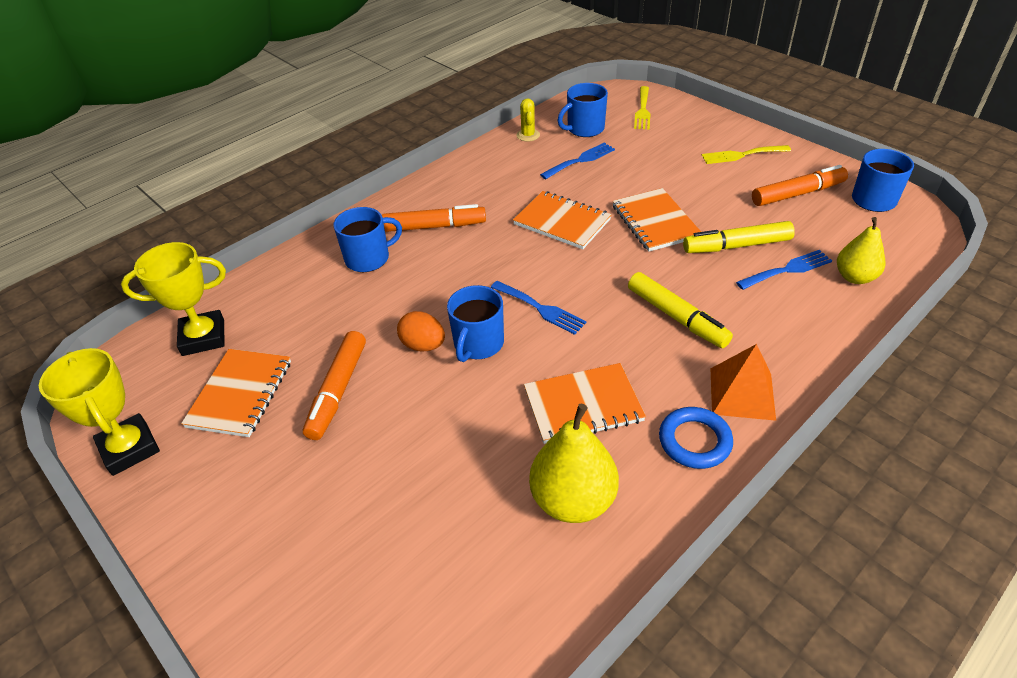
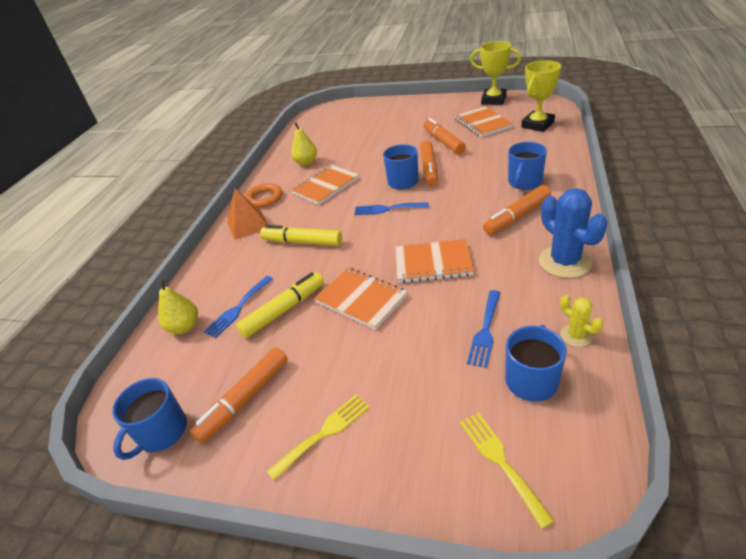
camera: 150 degrees right, 5 degrees down
(423, 345) = (429, 169): orange egg -> orange marker
(463, 174) = (565, 262): none -> blue cactus
(573, 500) = (306, 162): yellow pear -> yellow pear, size x0.65
(694, 441) = (264, 198): blue ring -> orange ring

